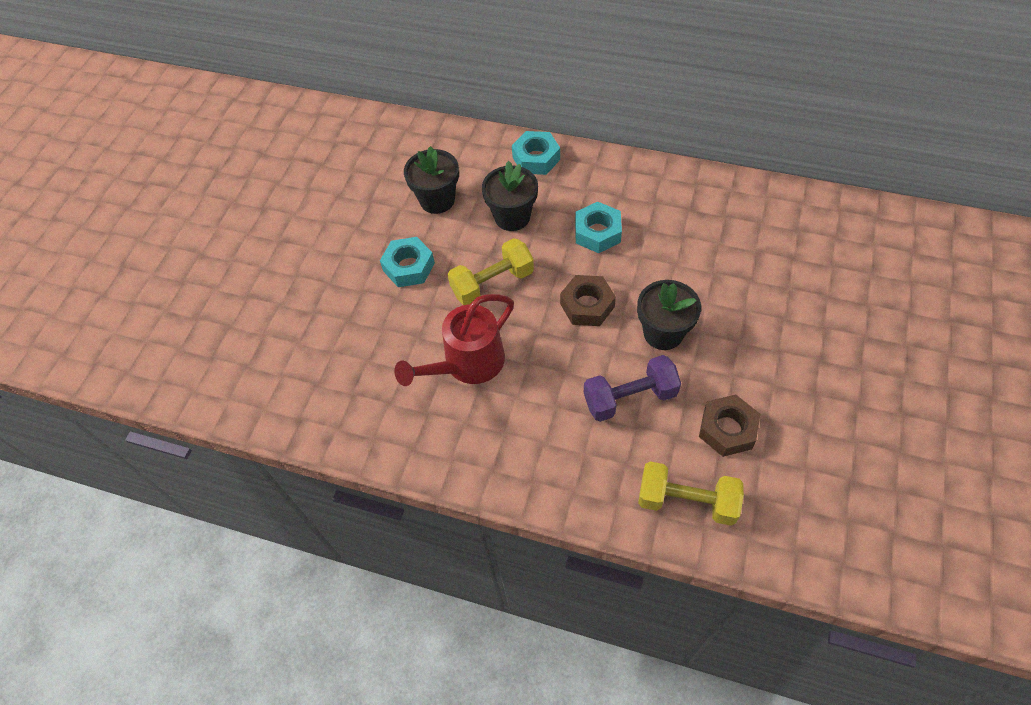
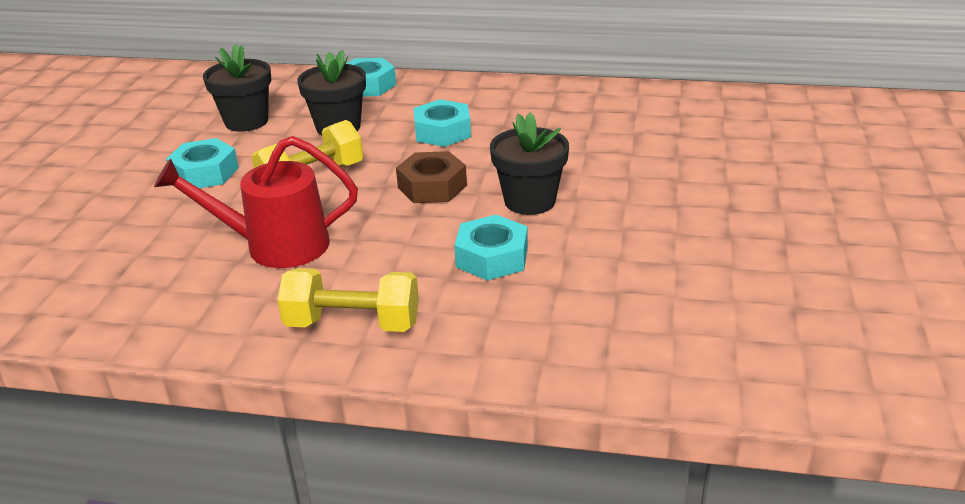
camera: 10 degrees left, 25 degrees down
(467, 364) = (274, 246): red watering can -> red watering can turned 45 degrees clockwise
(630, 398) = (492, 257): purple dumbbell -> turquoise nut
(686, 501) = (578, 344): yellow dumbbell -> yellow dumbbell (353, 324)
(727, 429) = (623, 274): brown nut -> none

